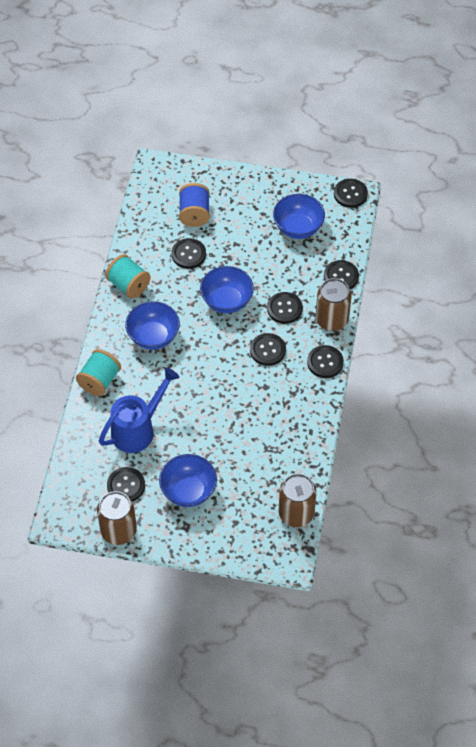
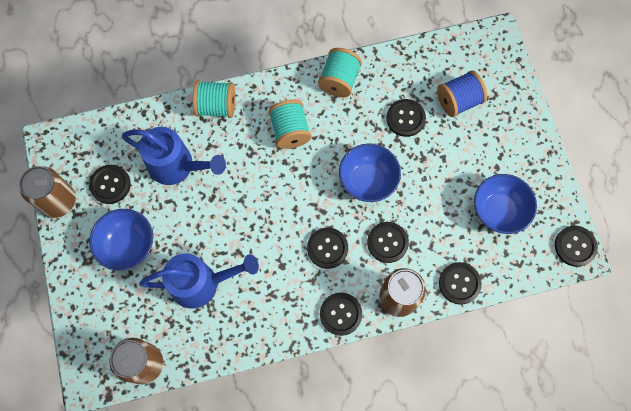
camera: 65 degrees right, 15 degrees up
(153, 336) = (290, 131): blue bowl -> turquoise spool
(250, 448) = (201, 283): none -> blue watering can

